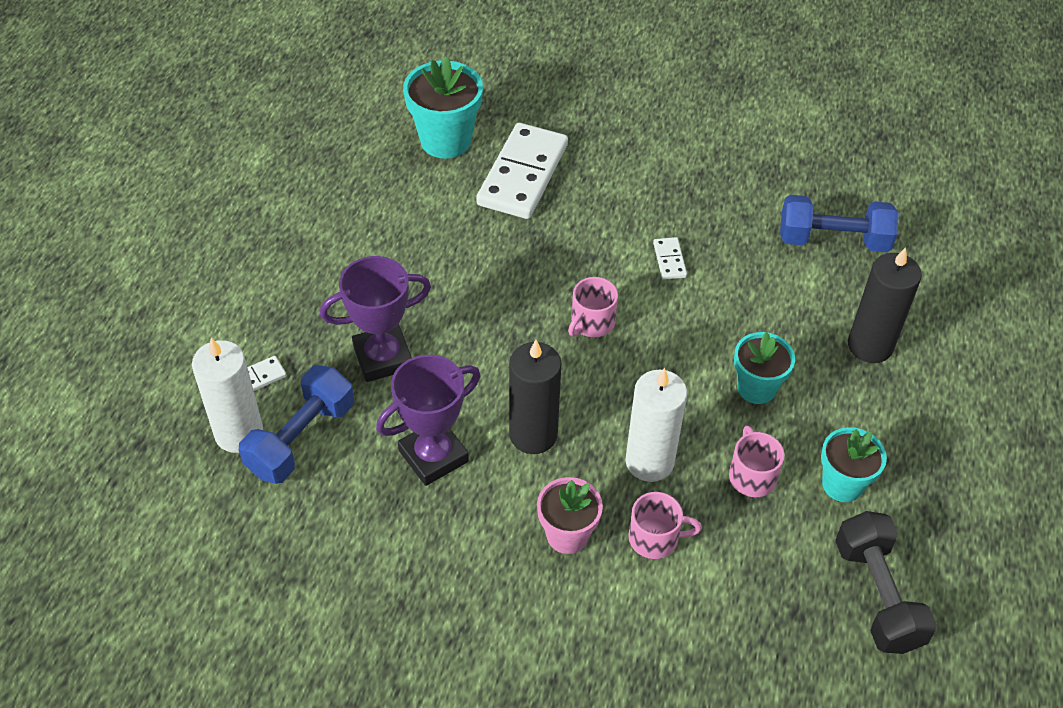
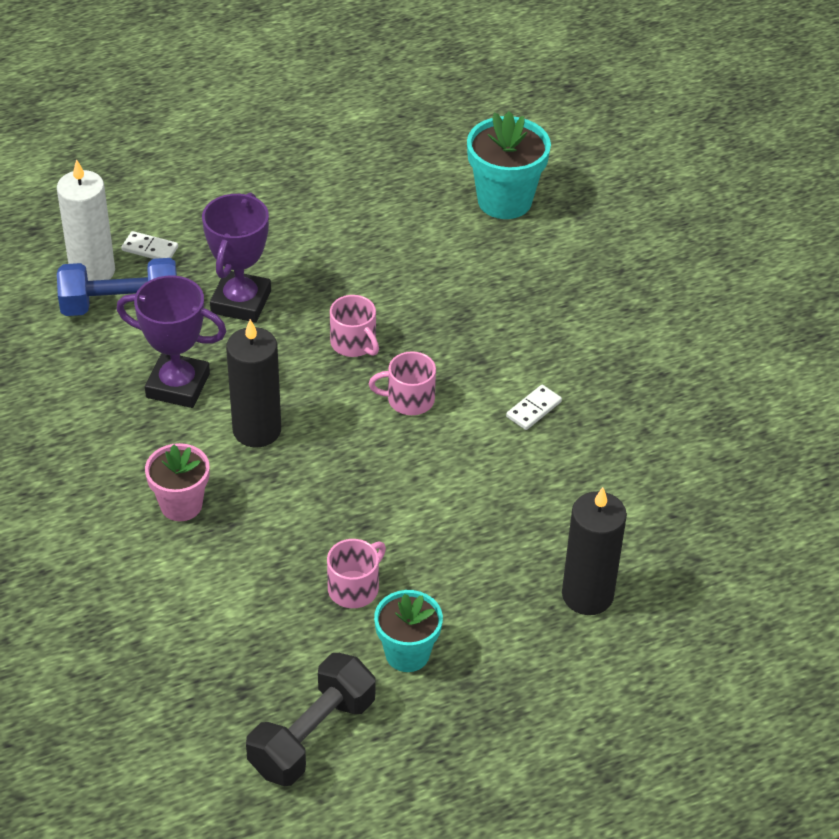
camera: 50 degrees right, 5 degrees down
(383, 357) = (241, 302): purple trophy -> purple trophy turned 75 degrees clockwise
(522, 175) = (522, 266): white domino -> none
(649, 462) = (302, 515): white candle -> none
(655, 538) = (230, 560): pink mug -> pink mug (354, 343)
(756, 388) = (453, 542): turquoise flower pot -> none
(833, 240) = (688, 505): blue dumbbell -> none

